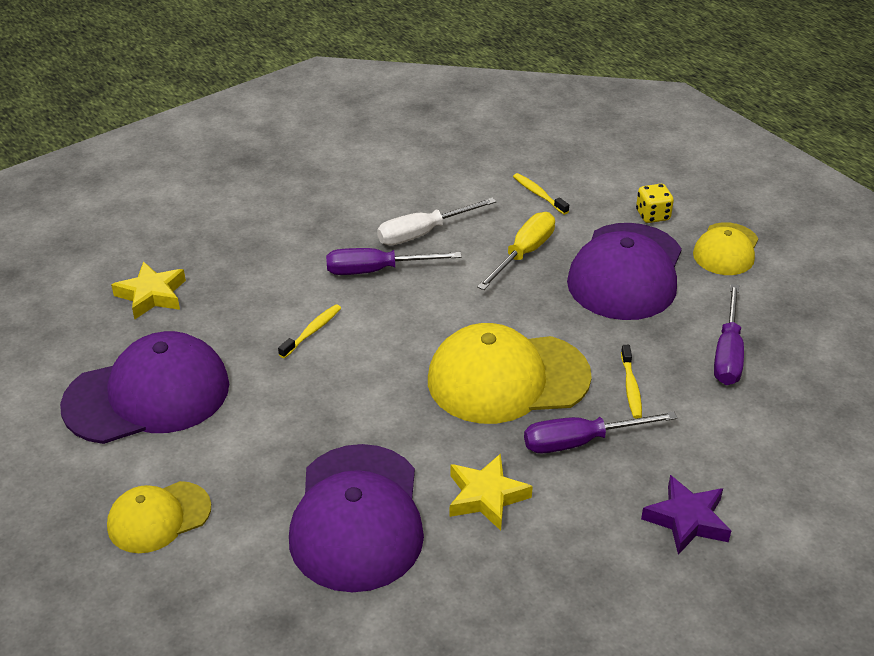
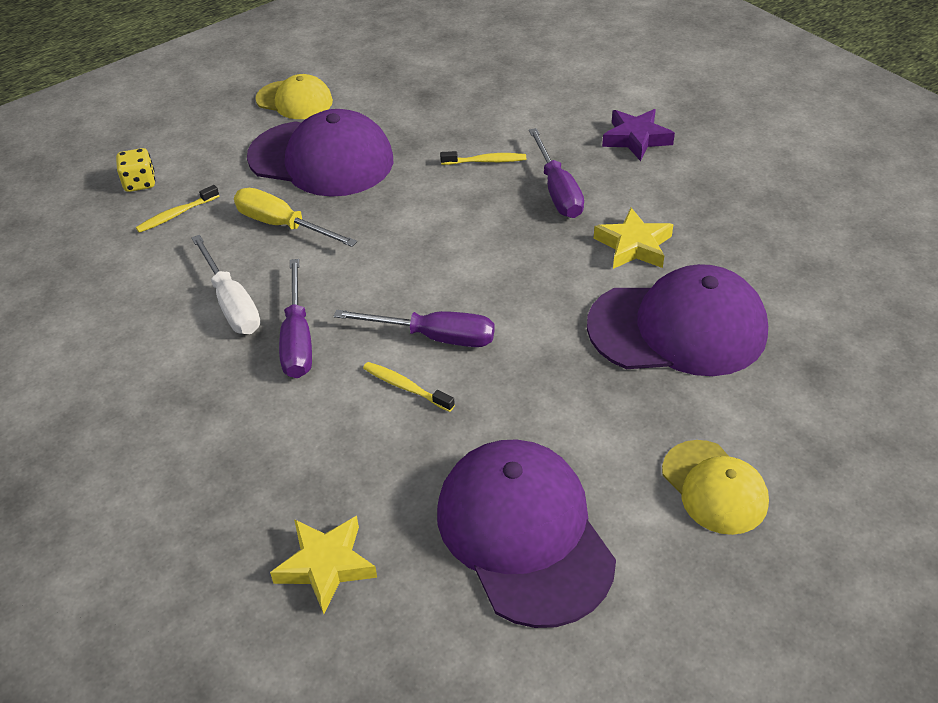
camera: 90 degrees left, 5 degrees up
(507, 378) = (478, 235): yellow cap -> none
(652, 215) = (232, 139): yellow dice -> yellow dice (140, 183)
(727, 353) = (439, 108): purple screwdriver -> purple screwdriver (434, 337)

